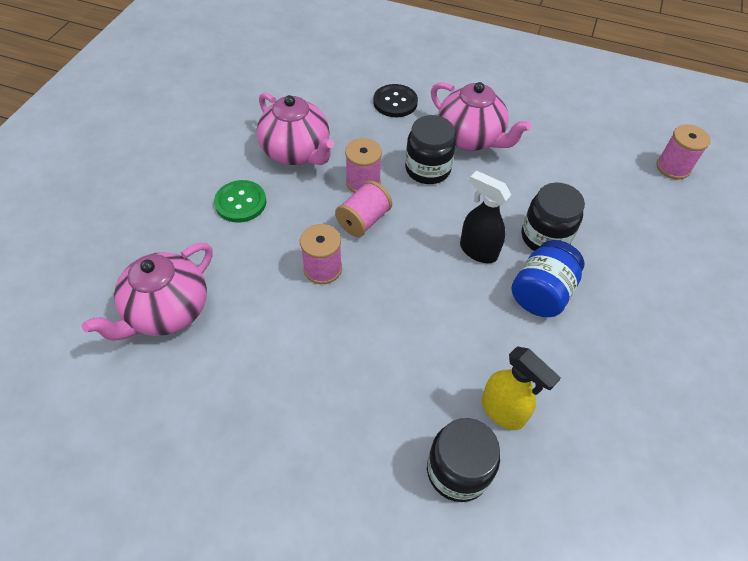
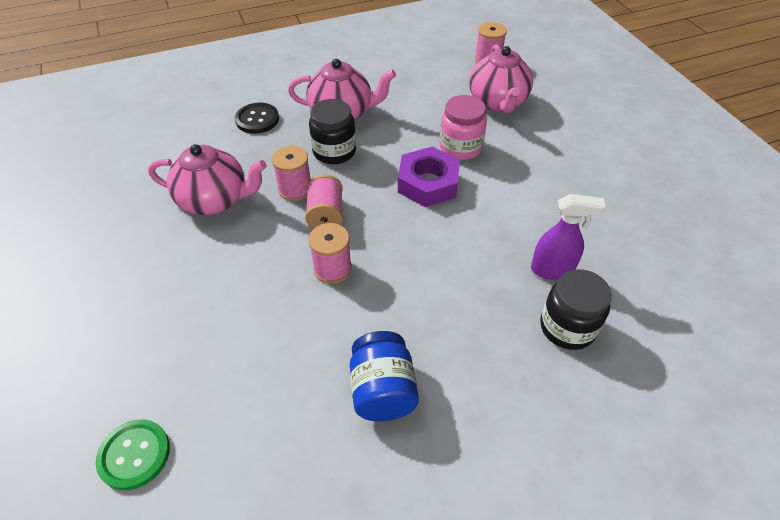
camera: 40 degrees left, 5 degrees down
(167, 311) = (237, 393): pink teapot -> pink teapot (497, 102)
(240, 202) = (208, 267): green button -> green button (134, 455)
(477, 250) = (428, 183): black spray bottle -> purple nut
(503, 411) = (552, 270): yellow spray bottle -> purple spray bottle
(541, 293) = (495, 183): blue jar -> blue jar (382, 390)
(545, 237) = (460, 147): black jar -> pink jar

